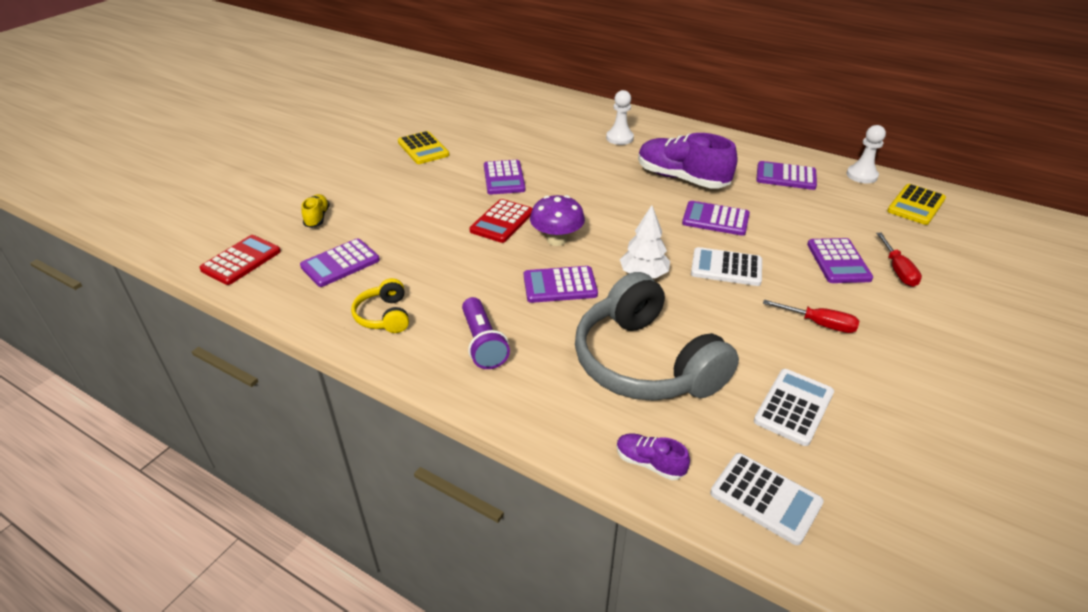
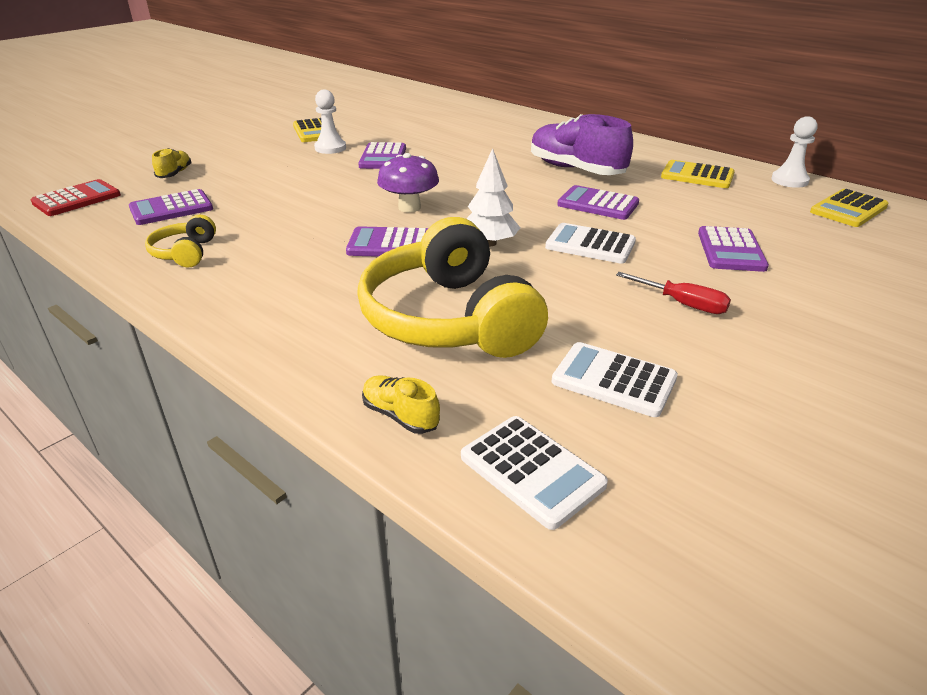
camera: 10 degrees right, 5 degrees down
(483, 343) = (274, 285): purple flashlight -> none
(502, 222) = (359, 189): red calculator -> none
(619, 138) = (524, 136): white pawn -> white pawn (330, 148)
(645, 362) = (449, 319): grey headphones -> yellow headphones
(649, 463) = (400, 415): purple shoe -> yellow shoe
(786, 176) = (697, 176): purple calculator -> yellow calculator
(793, 407) = (614, 380): white calculator -> white calculator turned 105 degrees counterclockwise
(897, 270) = (804, 264): red screwdriver -> none

